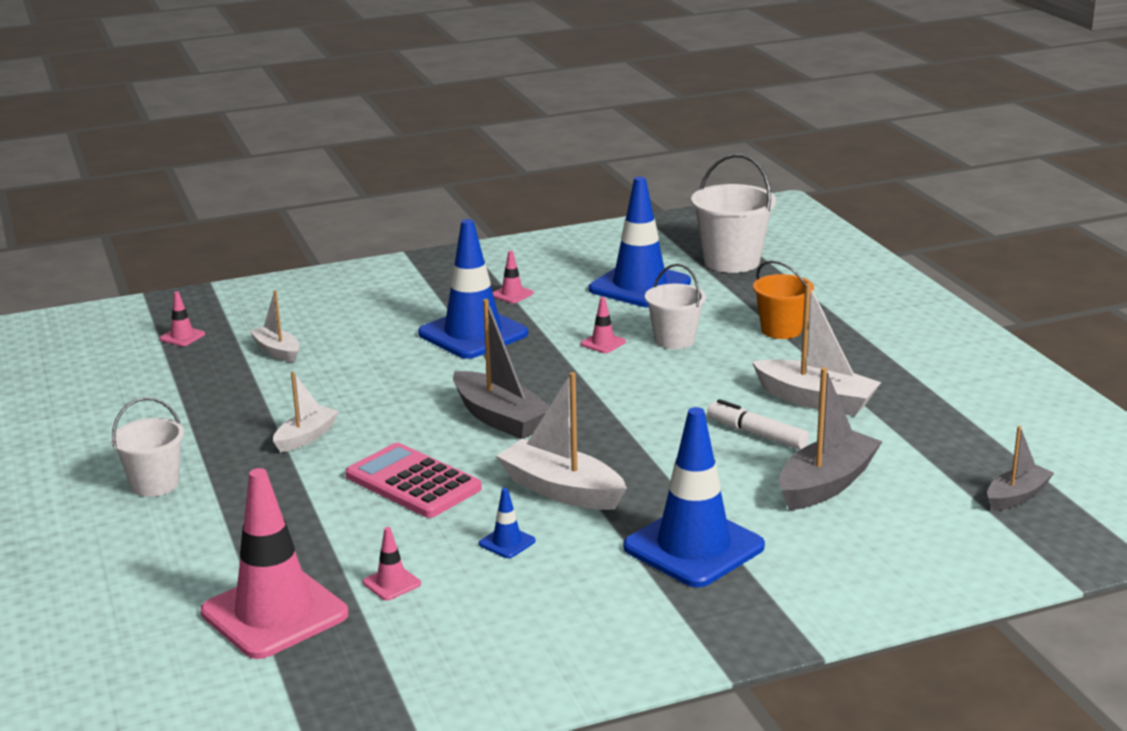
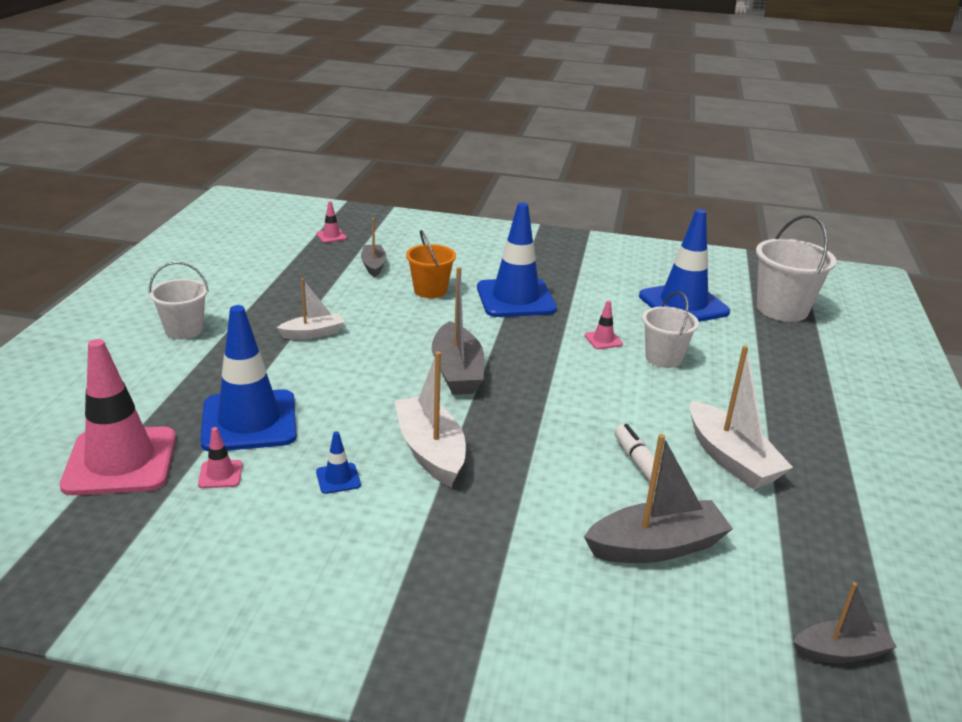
camera: 30 degrees right, 5 degrees up
(277, 351) = (373, 266): white boat -> grey boat
(413, 482) = (336, 397): pink calculator -> none
(512, 294) = (578, 278): pink traffic cone -> none
(693, 547) = (473, 554): blue traffic cone -> blue traffic cone (249, 421)
(781, 330) = (765, 382): orange bucket -> orange bucket (430, 290)

